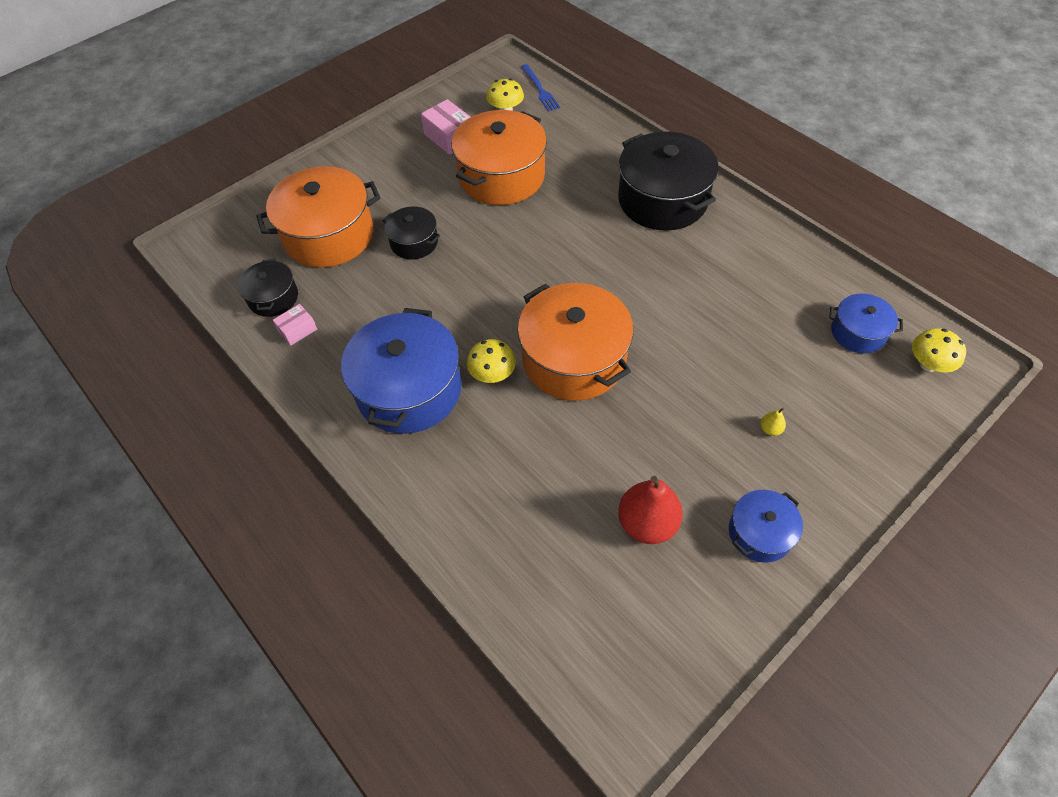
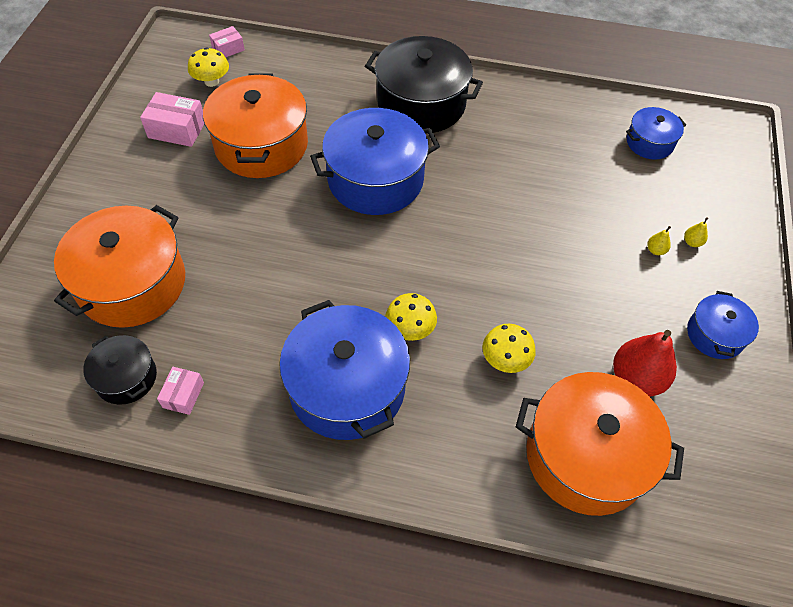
camera: 40 degrees left, 0 degrees up
(414, 242) = (230, 247): black pot -> none
(540, 89) = (228, 49): blue fork -> pink box
(568, 244) = (375, 179): none -> blue pot
(574, 359) = (466, 277): orange pot -> orange pot (586, 456)
(815, 442) = (692, 242): none -> yellow pear
(928, 364) = (711, 143): yellow mushroom -> yellow mushroom (505, 360)

